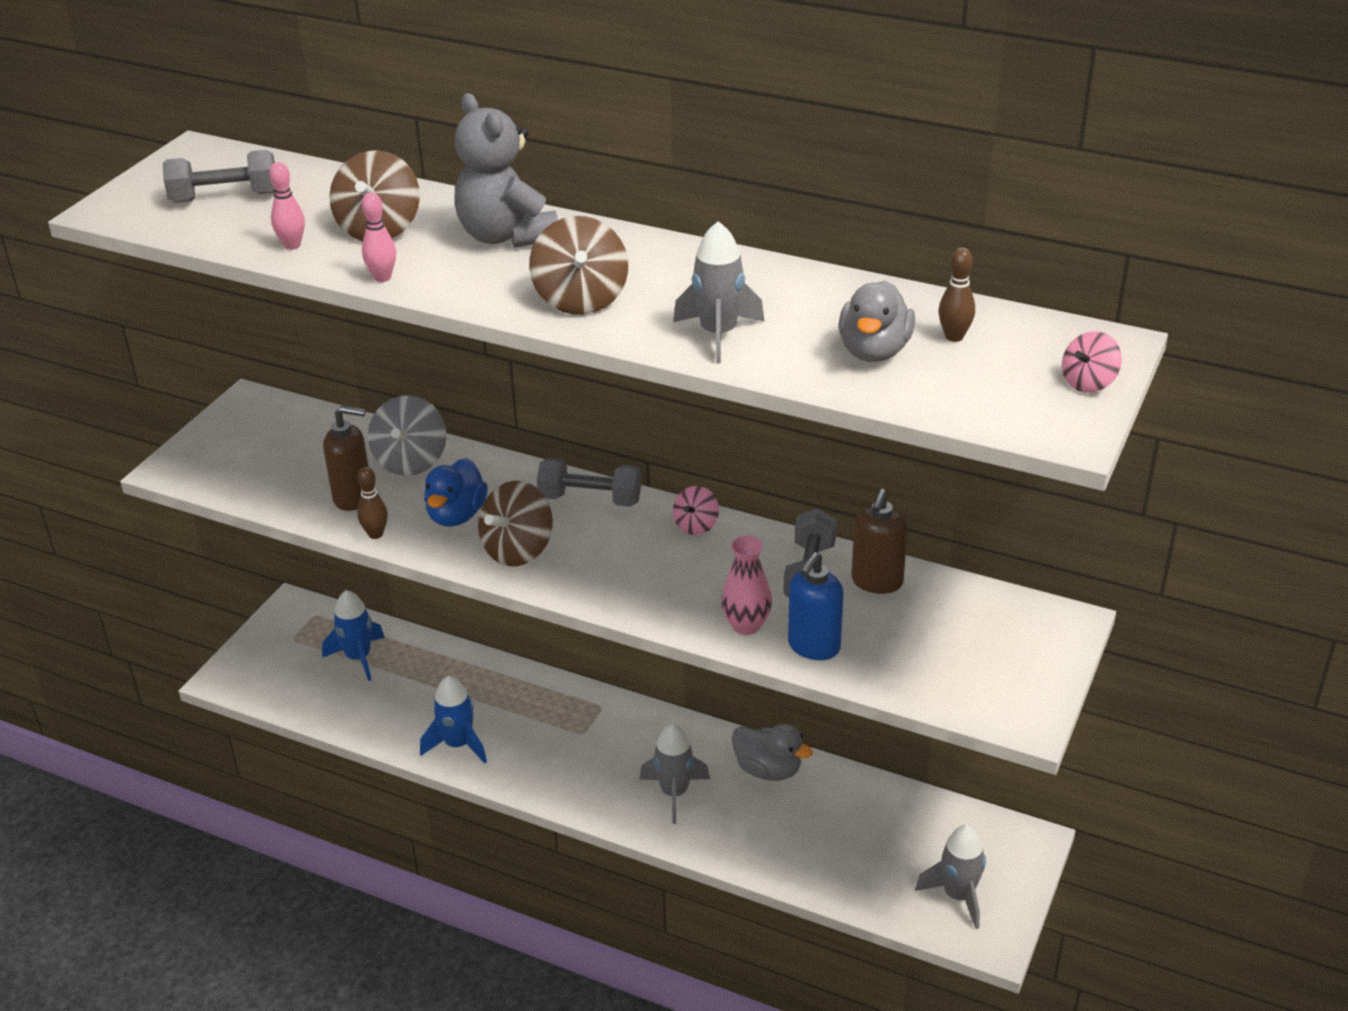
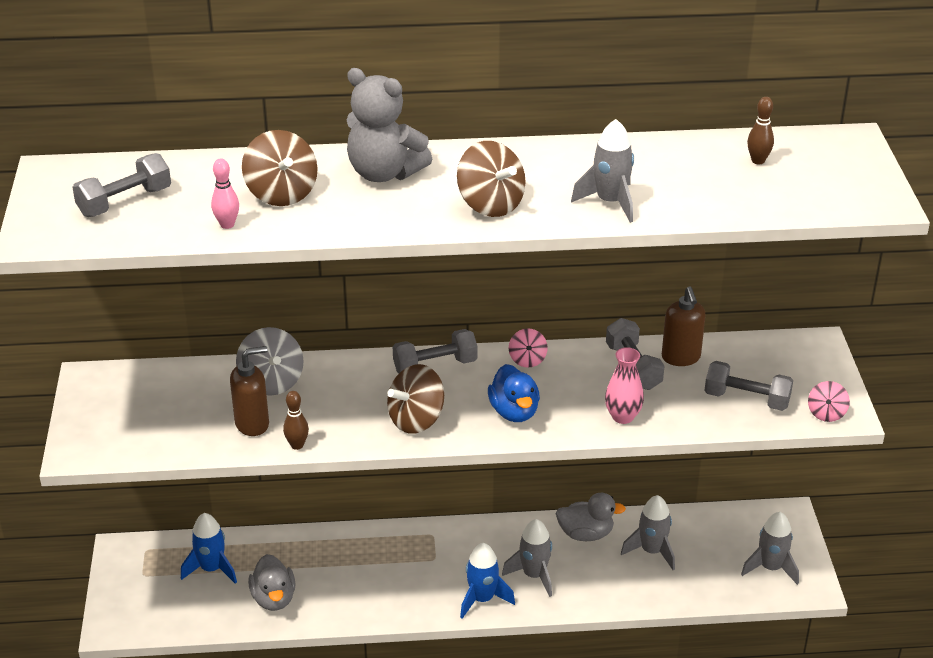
camera: 30 degrees left, 0 degrees up
(382, 277) = (327, 229): pink bowling pin -> none
(456, 515) = (346, 410): blue duck -> blue duck (514, 412)
(458, 744) = (347, 603): blue rocket -> blue rocket (482, 599)
(518, 550) = (416, 420): brown spinning top -> brown spinning top turned 45 degrees clockwise
(813, 646) = (678, 415): blue soap dispenser -> none
(829, 819) = (652, 551): none -> grey rocket
(874, 351) = (720, 185): grey duck -> grey duck (274, 598)
(913, 657) = (746, 399): none -> grey dumbbell
(1088, 383) = (865, 168): pink spinning top -> pink spinning top (826, 413)

